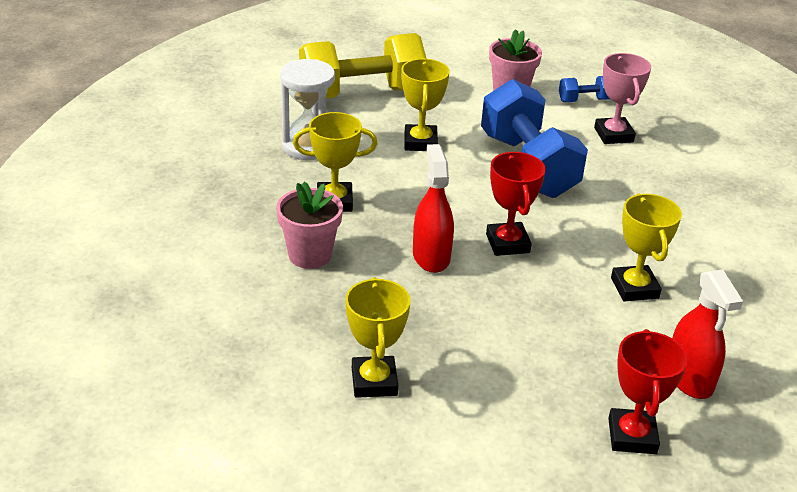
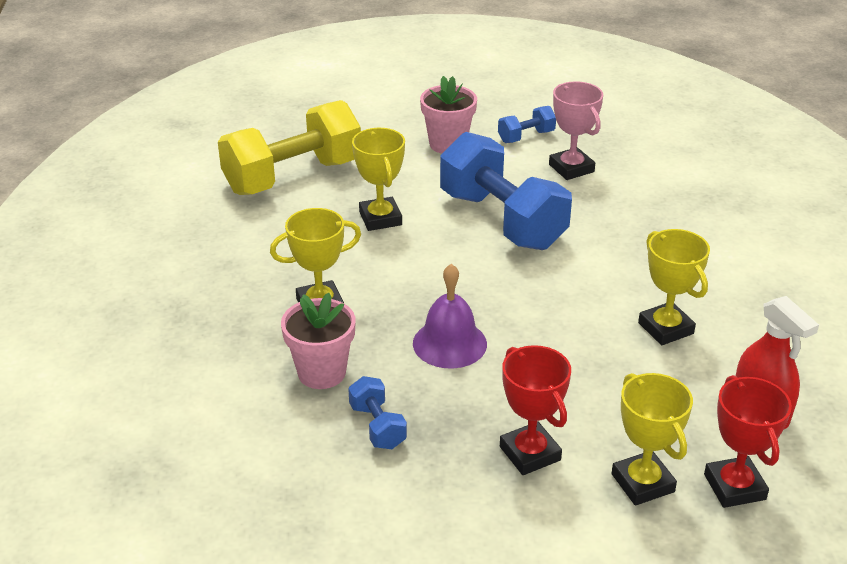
camera: 15 degrees left, 0 degrees up
(308, 146) = (262, 249): white hourglass -> none
(336, 309) = (377, 426): none -> blue dumbbell
(374, 381) = (455, 498): yellow trophy -> yellow trophy (642, 483)
(431, 256) = (449, 343): red spray bottle -> purple bell
(507, 243) = (520, 310): red trophy -> red trophy (530, 453)

